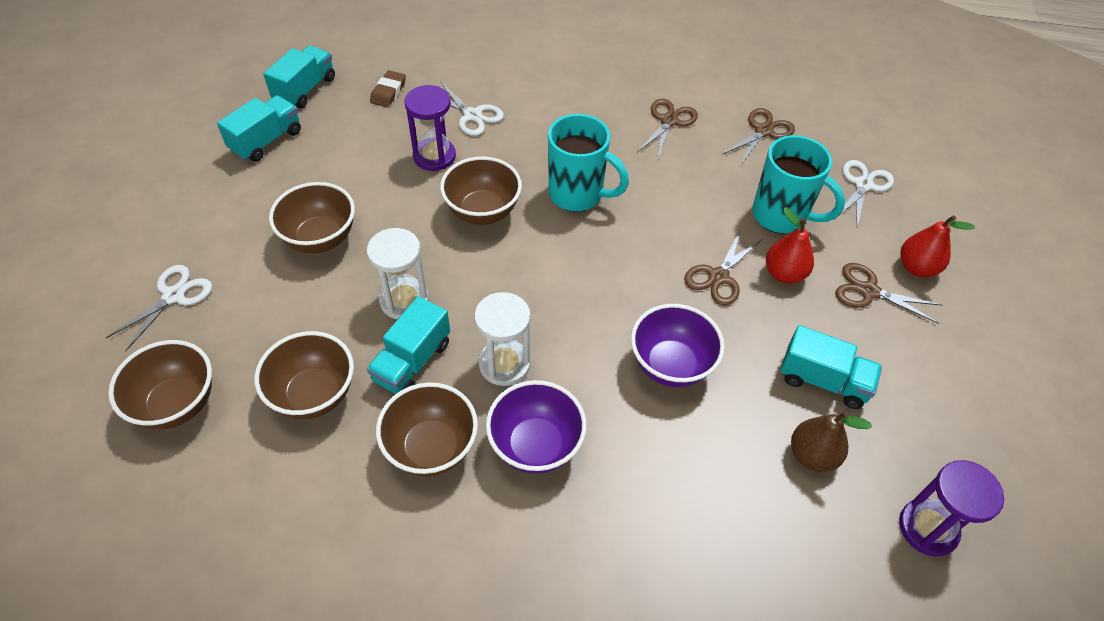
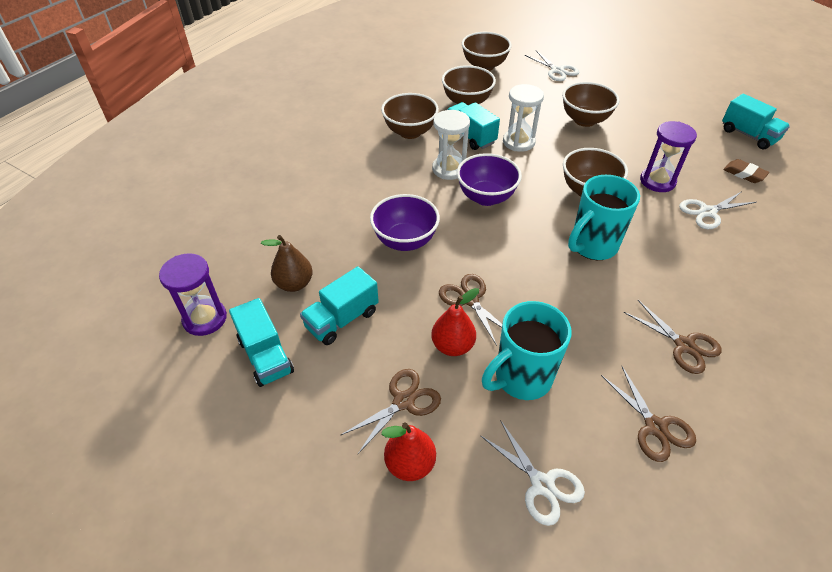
camera: 115 degrees right, 5 degrees down
(266, 141) = (688, 112): turquoise truck -> turquoise truck (265, 356)
(535, 445) = (386, 167): purple bowl -> purple bowl (486, 197)

